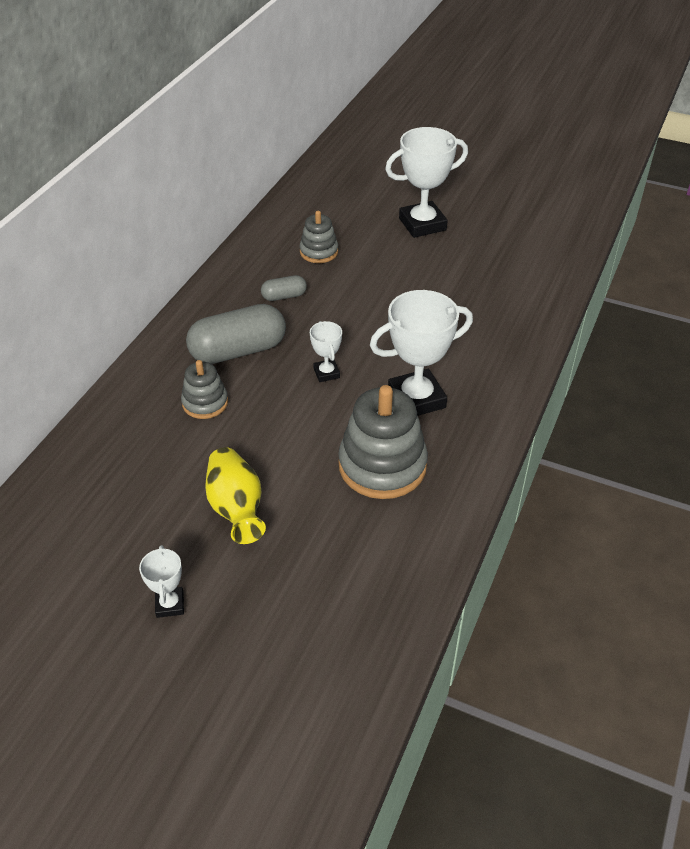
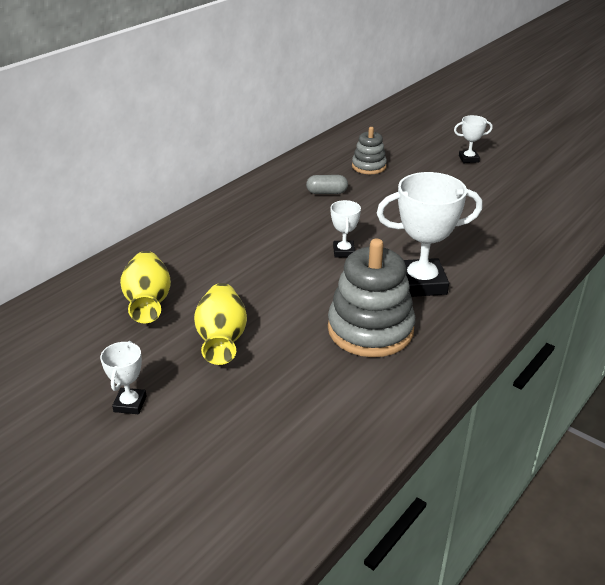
camera: 15 degrees right, 10 degrees down
(140, 478) = (148, 302): none -> yellow vase
(205, 403) = (227, 257): grey stacking toy -> none
(238, 351) = (271, 224): grey capsule -> none
(422, 224) = (468, 159): white trophy -> white trophy, size x0.50

